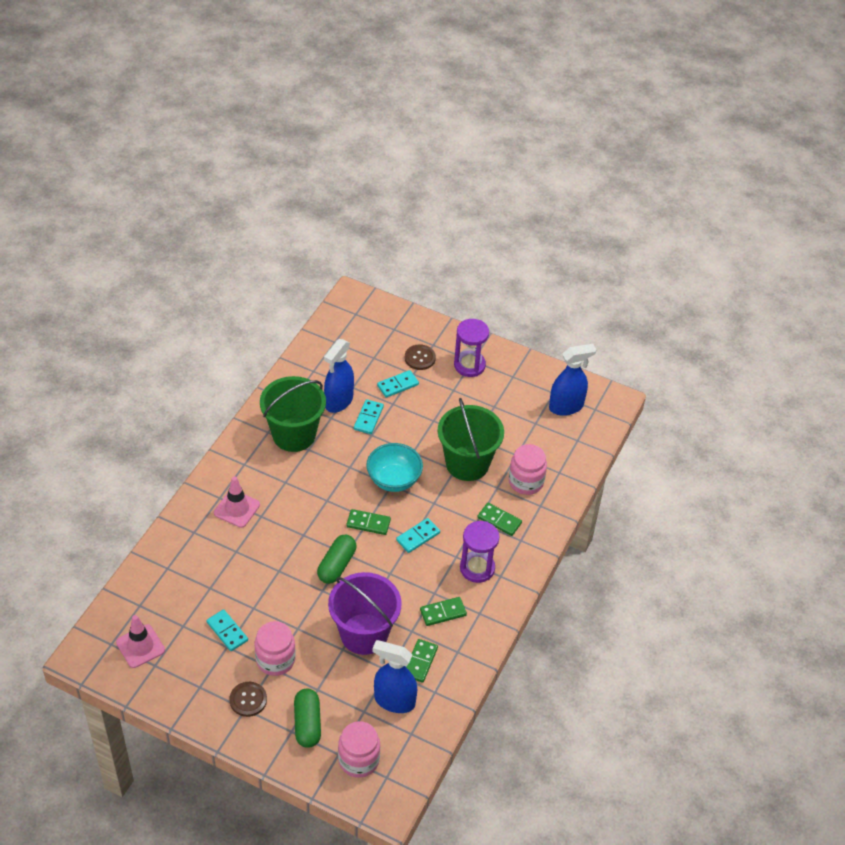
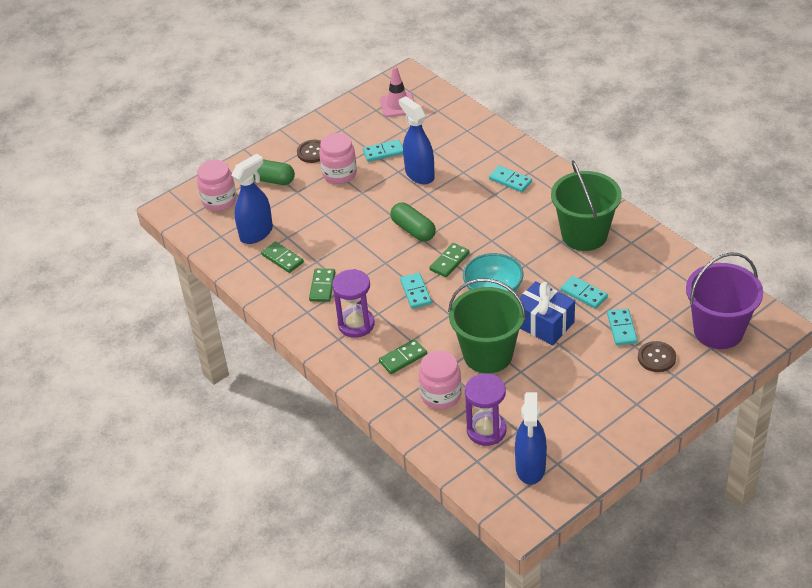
camera: 120 degrees right, 5 degrees down
(237, 509) = (510, 180): pink traffic cone -> turquoise domino
(338, 401) = (616, 277): blue spray bottle -> blue spray bottle (419, 174)
(364, 634) = (332, 230): purple bucket -> purple bucket (718, 331)
(415, 436) = (544, 324): none -> blue gift
(469, 365) = (629, 398): purple hourglass -> purple hourglass (486, 430)

